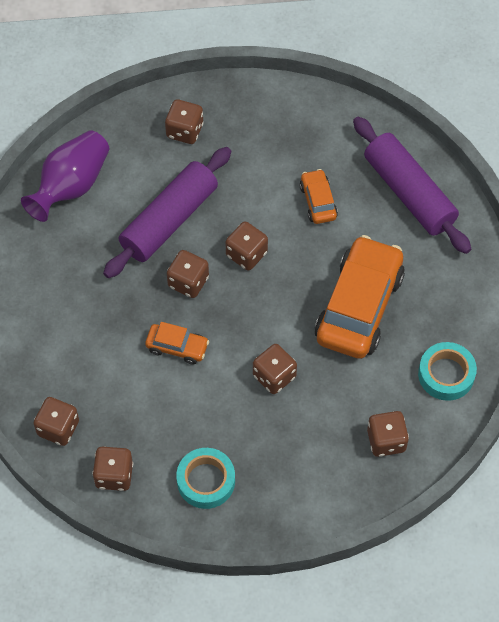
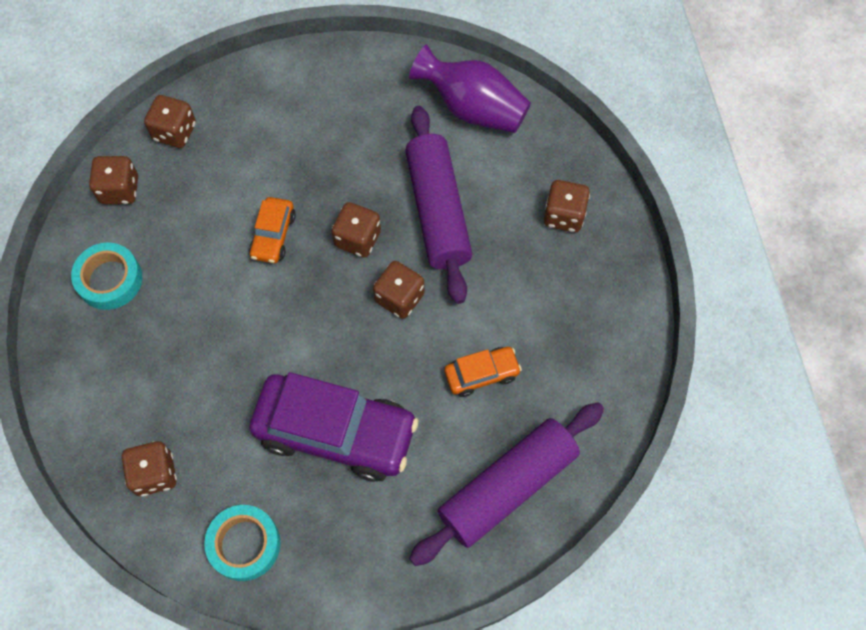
camera: 85 degrees right, 5 degrees up
(169, 220) = (438, 211): purple rolling pin -> purple rolling pin turned 45 degrees clockwise
(274, 376) = (239, 341): brown dice -> none
(359, 306) = (336, 432): orange car -> purple car

